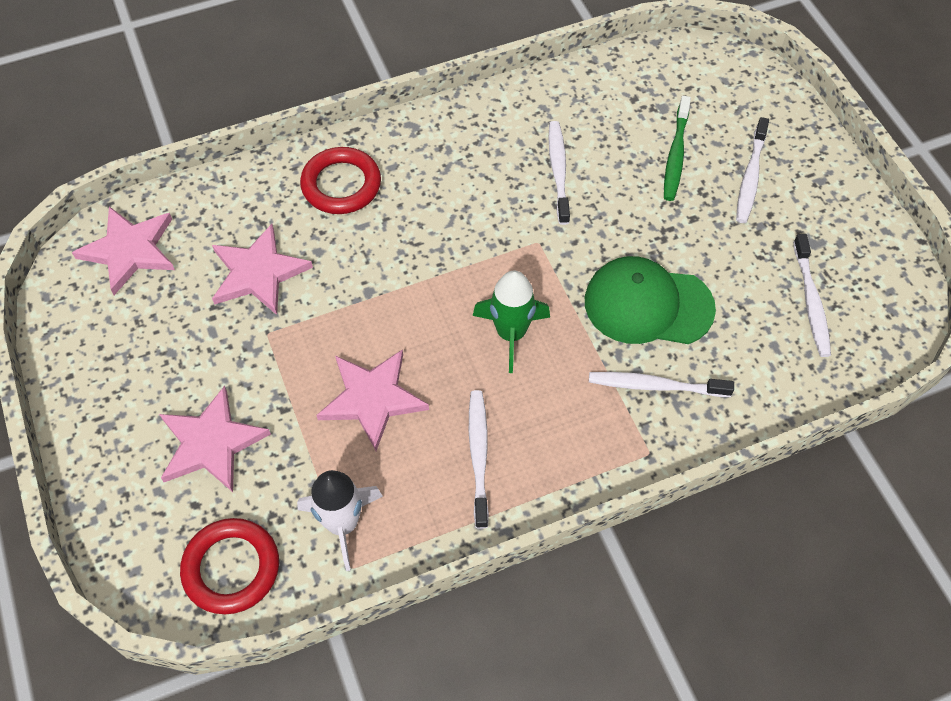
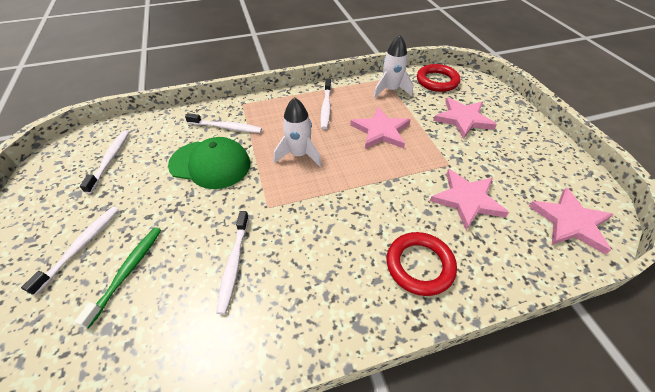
camera: 175 degrees left, 10 degrees down
(511, 334) = (299, 155): green rocket -> white rocket

